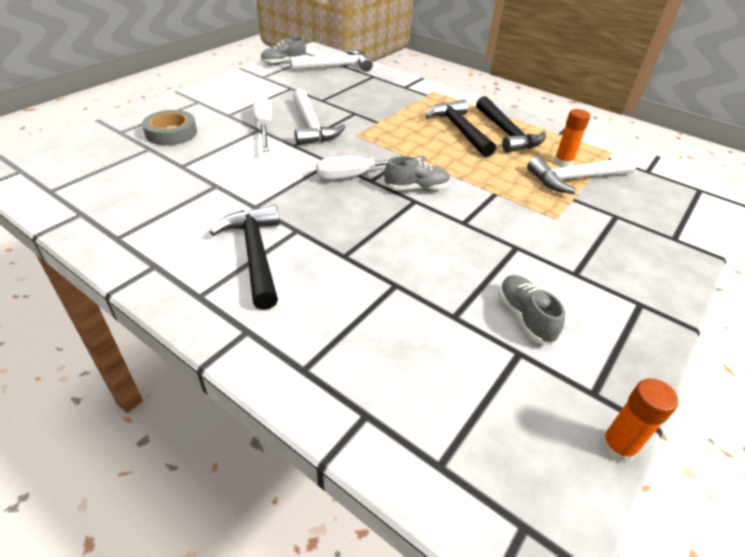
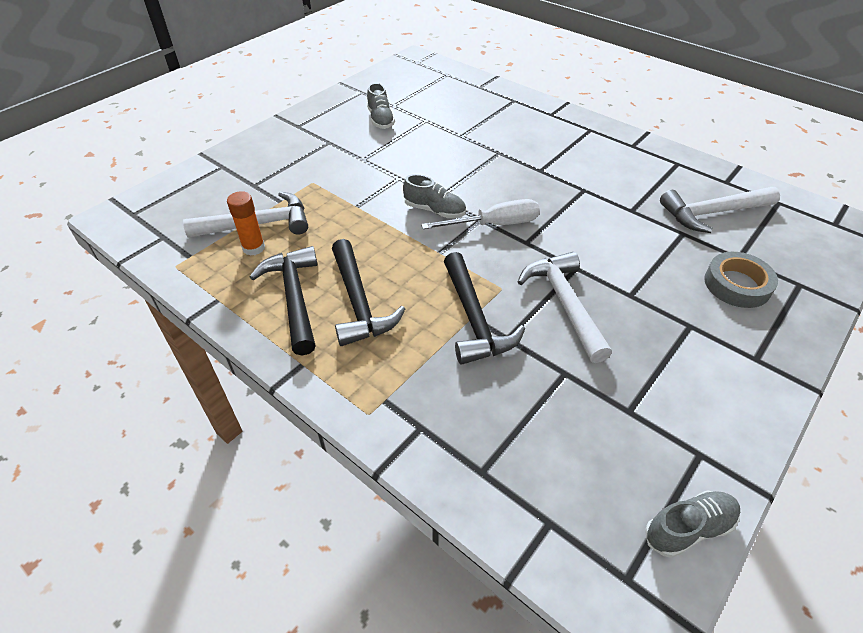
camera: 175 degrees left, 5 degrees up
(255, 254) = (566, 152): black hammer -> black hammer (474, 319)
(264, 128) = (626, 297): white screwdriver -> none
(336, 67) = (566, 513): white hammer -> white hammer (712, 213)
(416, 188) = (435, 210): grey shoe -> grey shoe turned 150 degrees counterclockwise
(617, 447) = (363, 77): orange glue stick -> none

